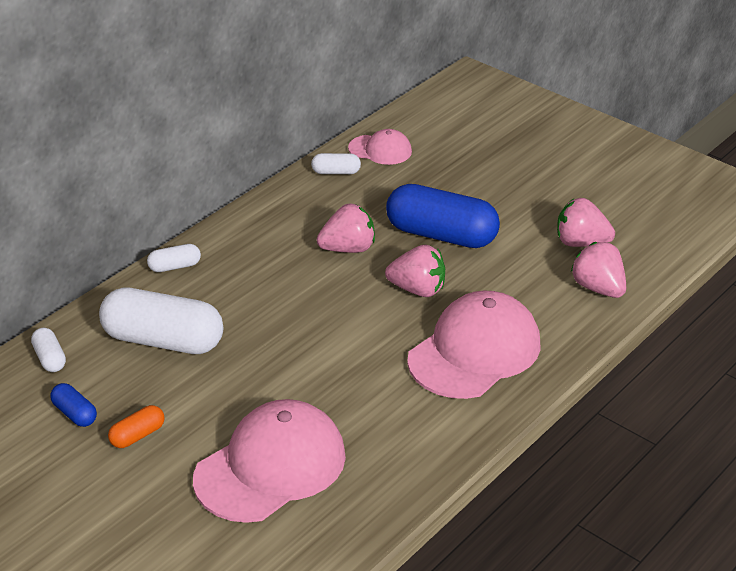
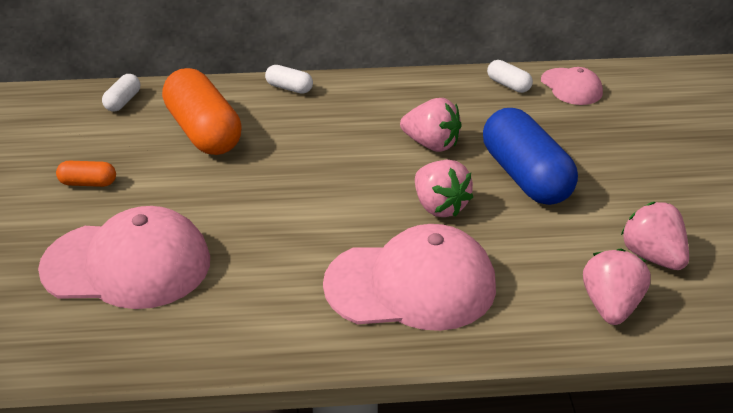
camera: 45 degrees right, 0 degrees up
(75, 414) = (79, 144): blue capsule -> none
(163, 341) = (203, 132): white capsule -> orange capsule

